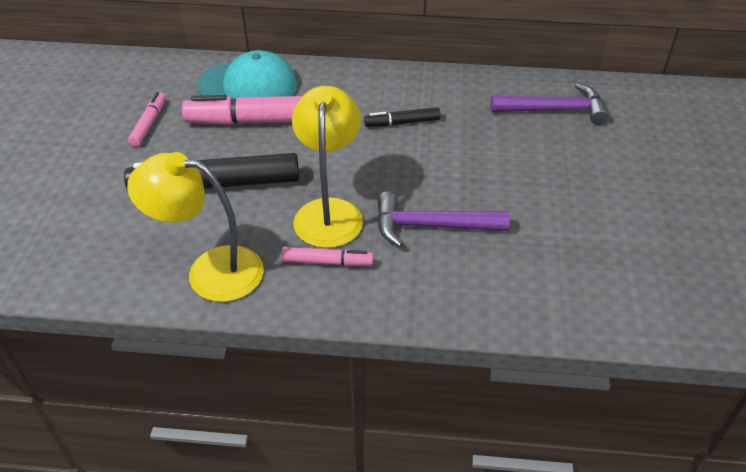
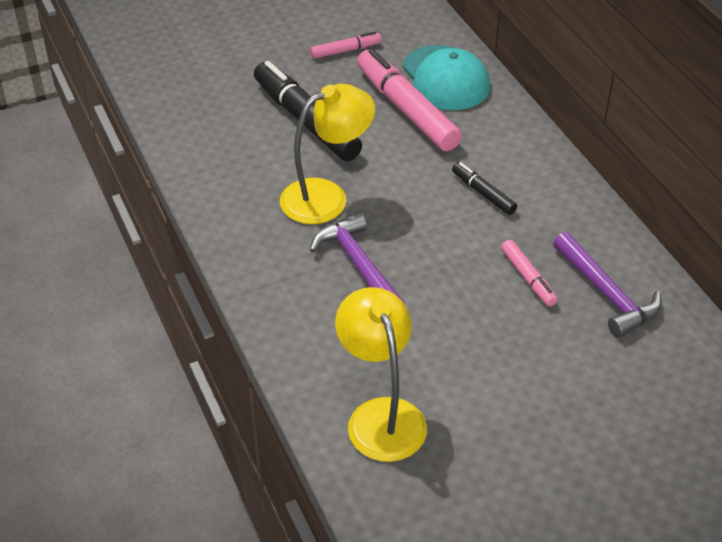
camera: 60 degrees right, 0 degrees up
(210, 271) = (213, 162): yellow lamp -> yellow lamp (381, 415)
(327, 262) = (269, 220): pink marker -> pink marker (528, 278)

